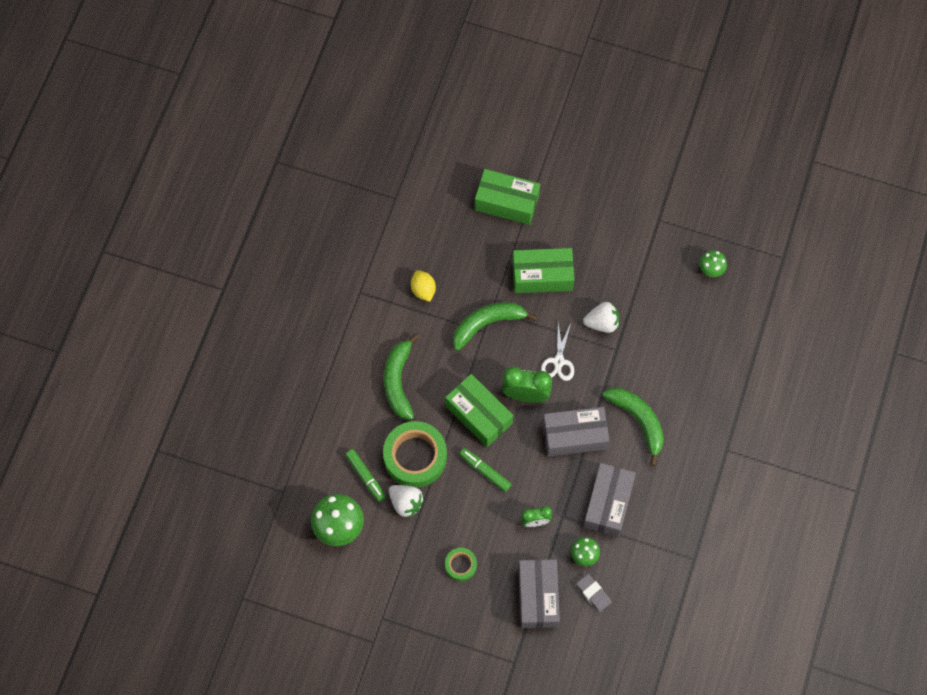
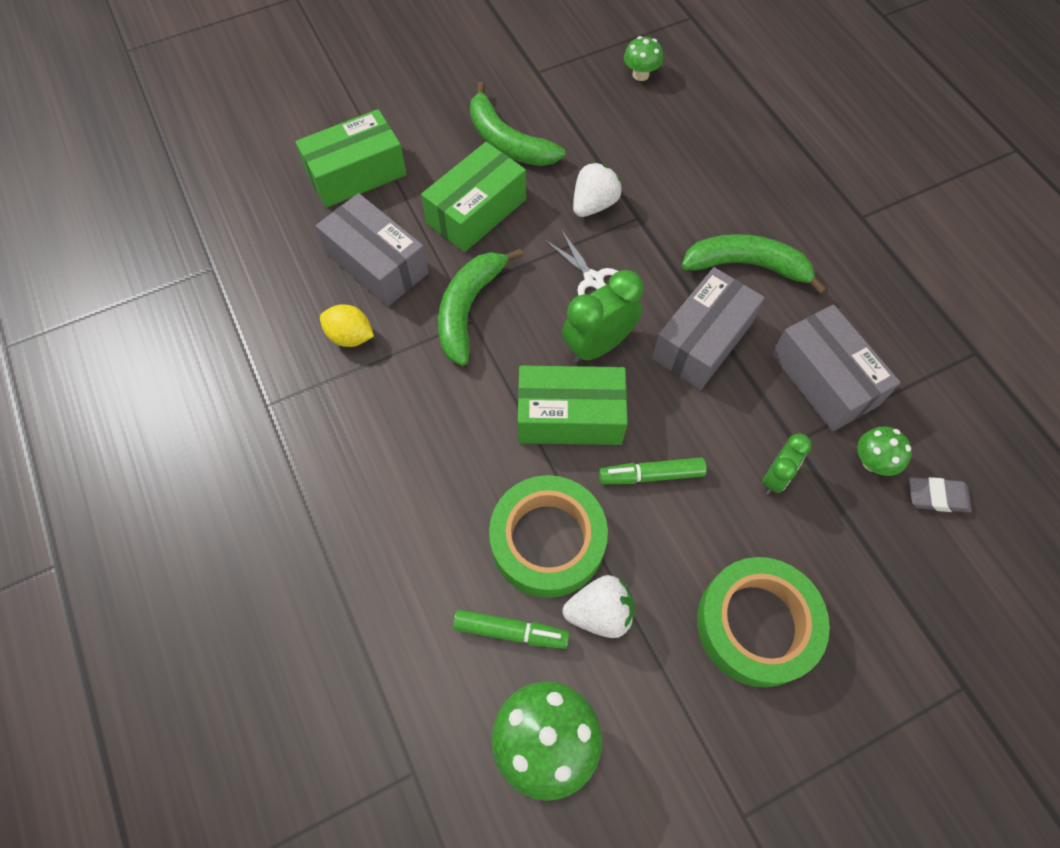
camera: 45 degrees left, 5 degrees down
(398, 381) = (427, 466): green banana -> green banana (507, 141)
(460, 565) = (756, 624): green tape -> green tape, size x2.01
(538, 597) = (887, 567): grey box -> grey box (377, 263)

